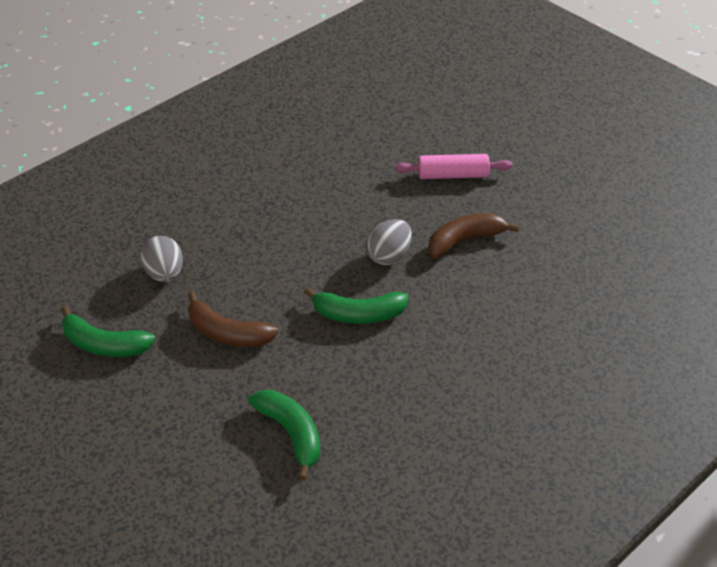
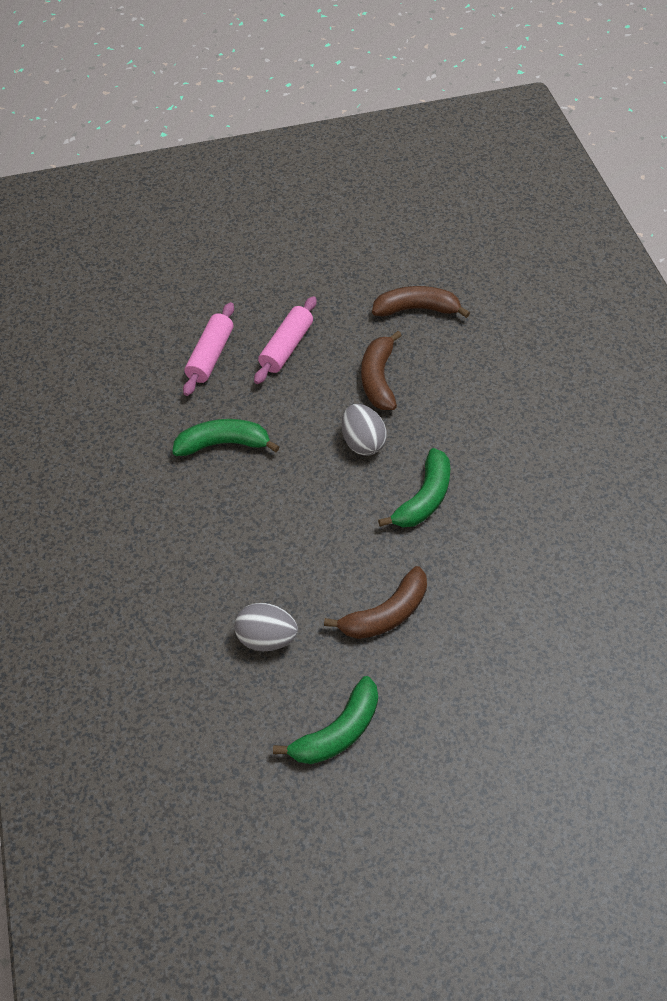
camera: 60 degrees left, 10 degrees up
(291, 433) = (542, 611): green banana -> green banana (223, 444)
(408, 139) = (210, 356): none -> pink rolling pin
(565, 234) = (416, 309): none -> brown banana

